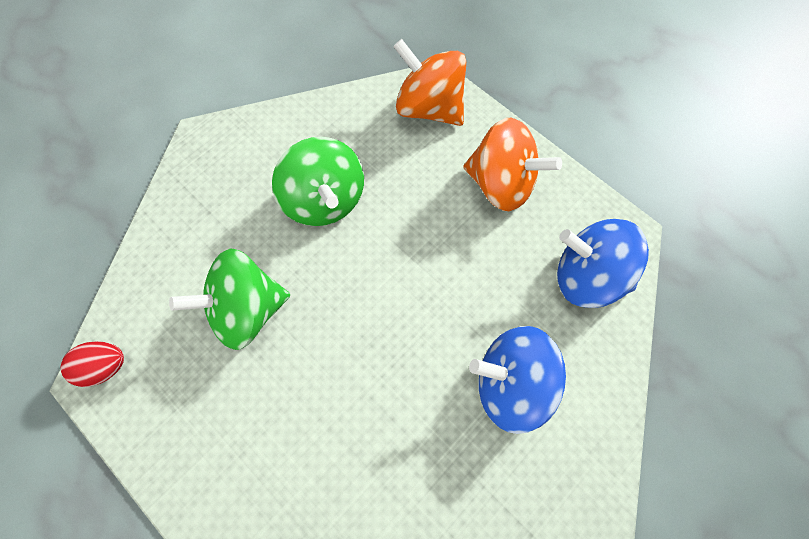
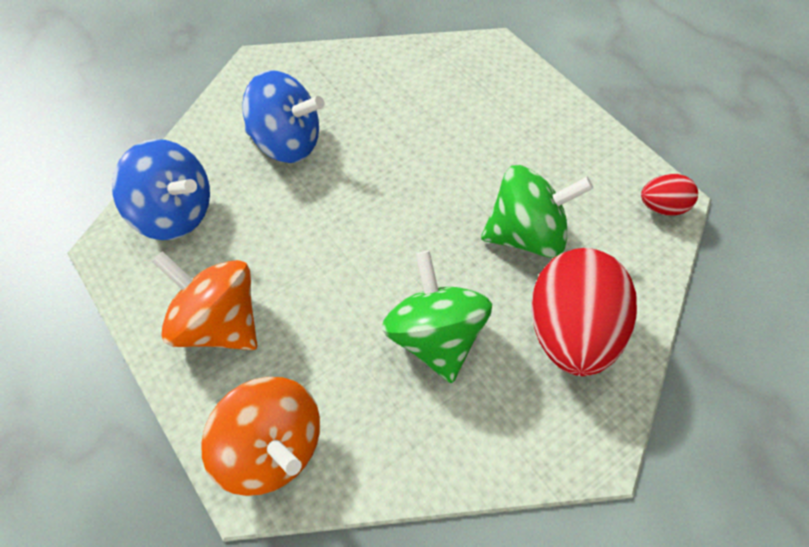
camera: 170 degrees left, 10 degrees down
(211, 221) = (571, 332): none -> red egg

